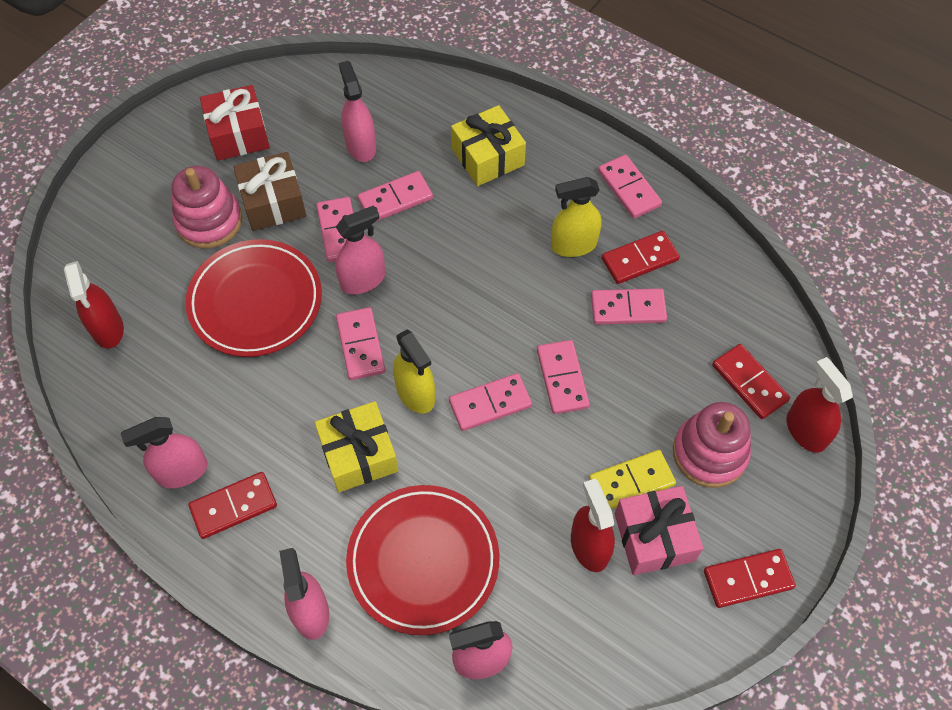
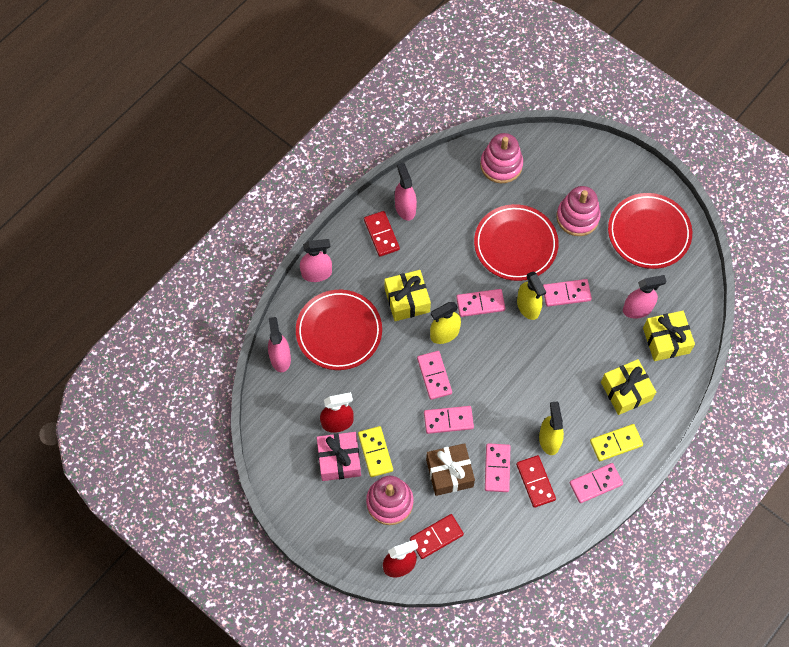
camera: 95 degrees right, 5 degrees up
(108, 329) = (501, 165): red spray bottle -> pink stacking toy
(238, 134) = (649, 233): red gift -> red plate
(273, 202) = (591, 254): brown gift -> brown gift (449, 473)
(363, 280) = (528, 307): pink spray bottle -> yellow spray bottle
(395, 199) = (591, 329): pink domino -> none
(407, 113) = (666, 340): none -> yellow gift
(566, 167) = (616, 443): none -> yellow domino
(748, 579) = (308, 509): red domino -> none

